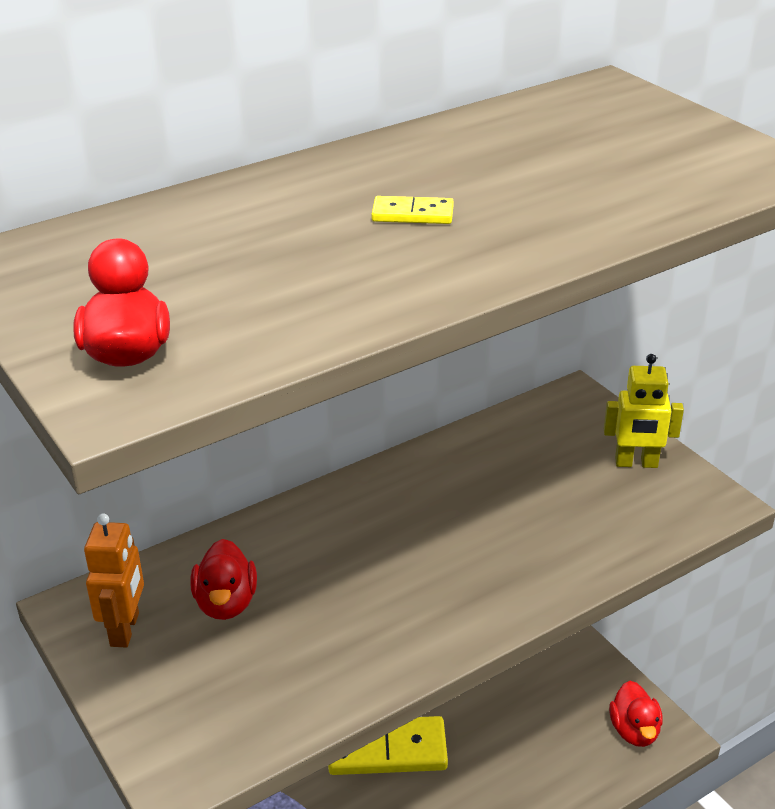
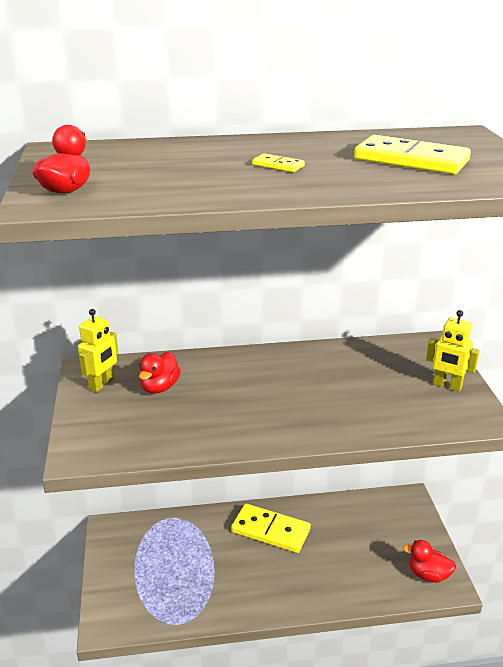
camera: 25 degrees right, 5 degrees down
(125, 629) = (102, 384): orange robot -> yellow robot
(588, 160) = (411, 160): none -> yellow domino
(634, 731) = (428, 574): red duck -> red duck turned 90 degrees clockwise

